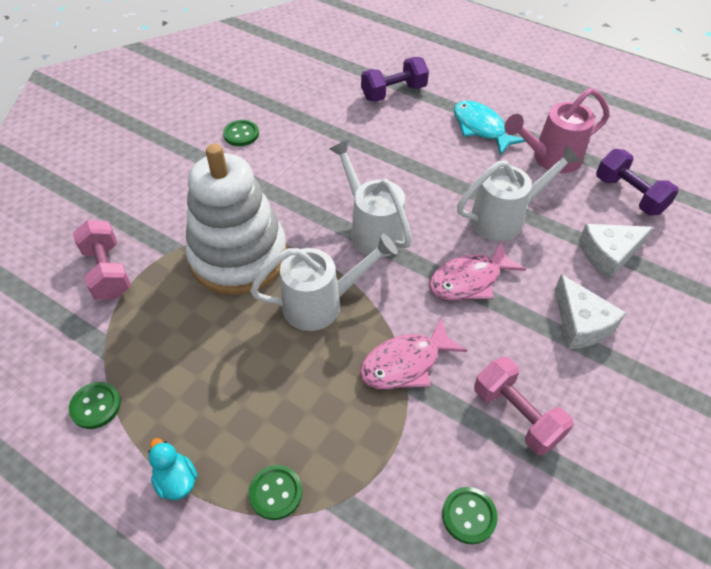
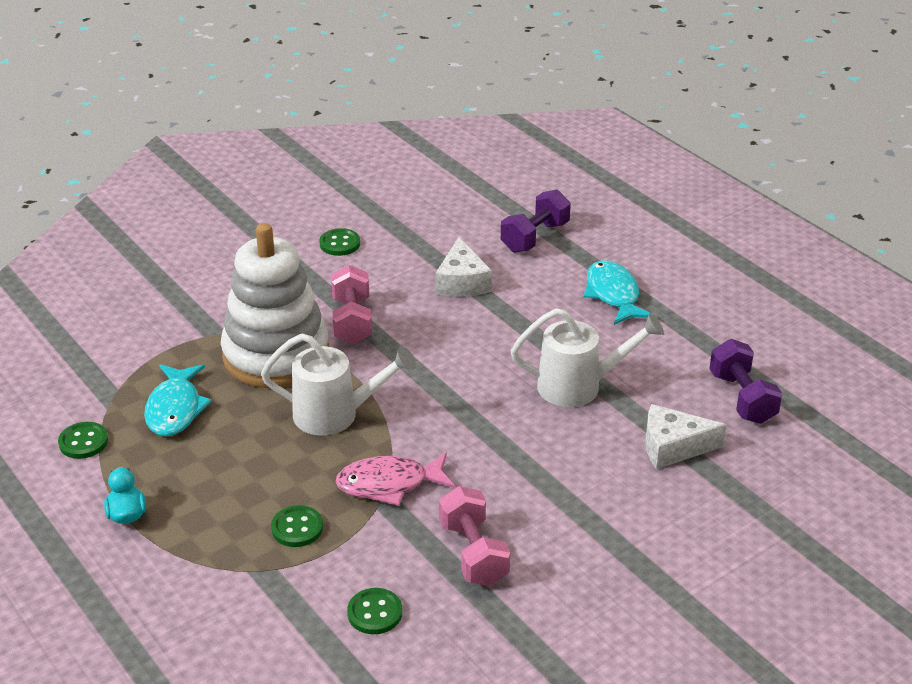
camera: 20 degrees right, 15 degrees down
(108, 272) = (143, 338): pink dumbbell -> pink dumbbell (352, 321)
(171, 340) = (175, 409): none -> turquoise fish
(276, 493) = (209, 547): green button -> green button (297, 528)
(372, 230) = (427, 364): white watering can -> none
(393, 92) = (535, 237): purple dumbbell -> purple dumbbell turned 45 degrees counterclockwise
(469, 280) = (501, 432): pink fish -> none
(551, 158) = (675, 342): pink watering can -> none
(581, 323) = (595, 498): white cheese -> white cheese (462, 282)

